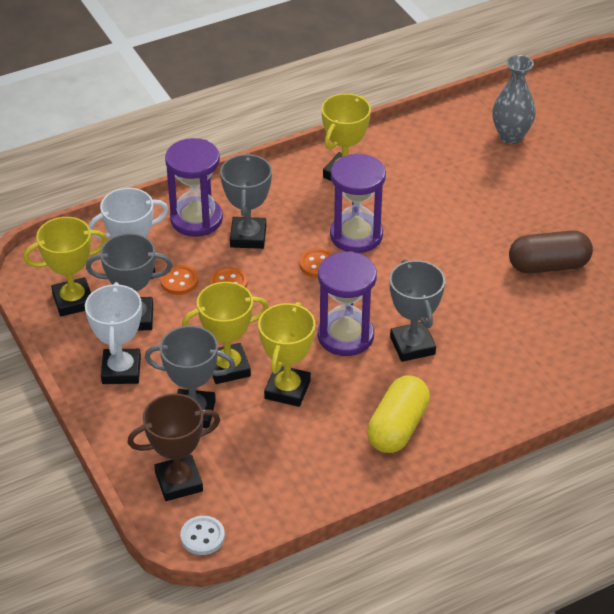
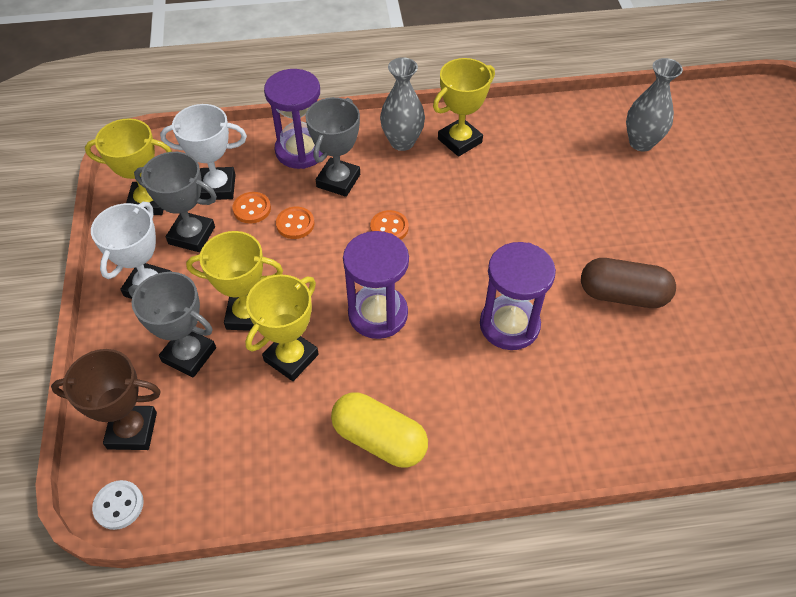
camera: 20 degrees right, 10 degrees up
(290, 188) = (402, 142): none -> grey vase
(356, 235) = (441, 207): purple hourglass -> purple hourglass (509, 325)
(397, 427) = (379, 439): yellow capsule -> yellow capsule turned 75 degrees clockwise
(412, 345) = (440, 346): grey trophy -> none

